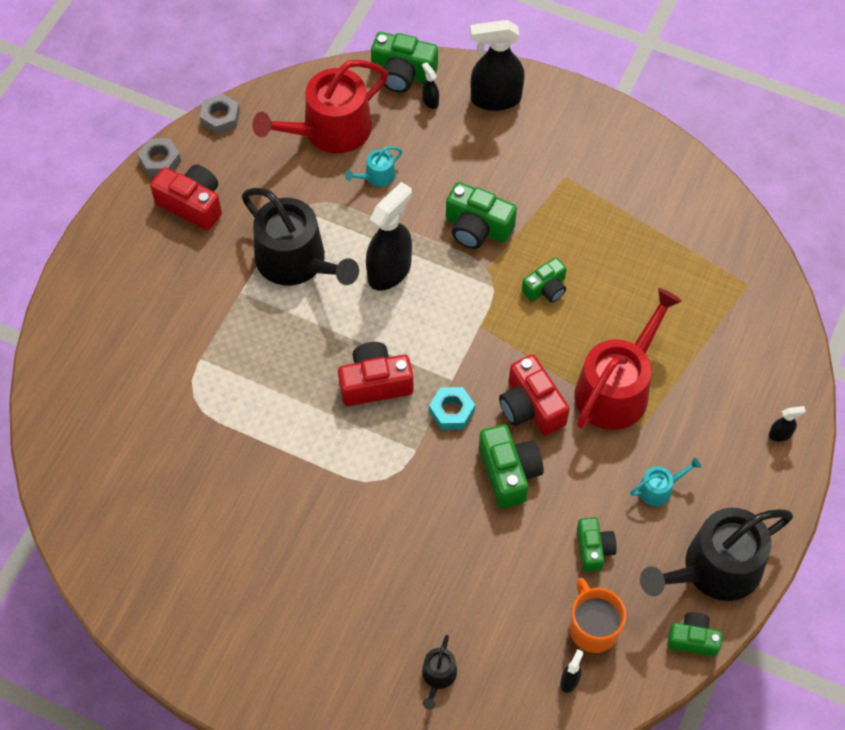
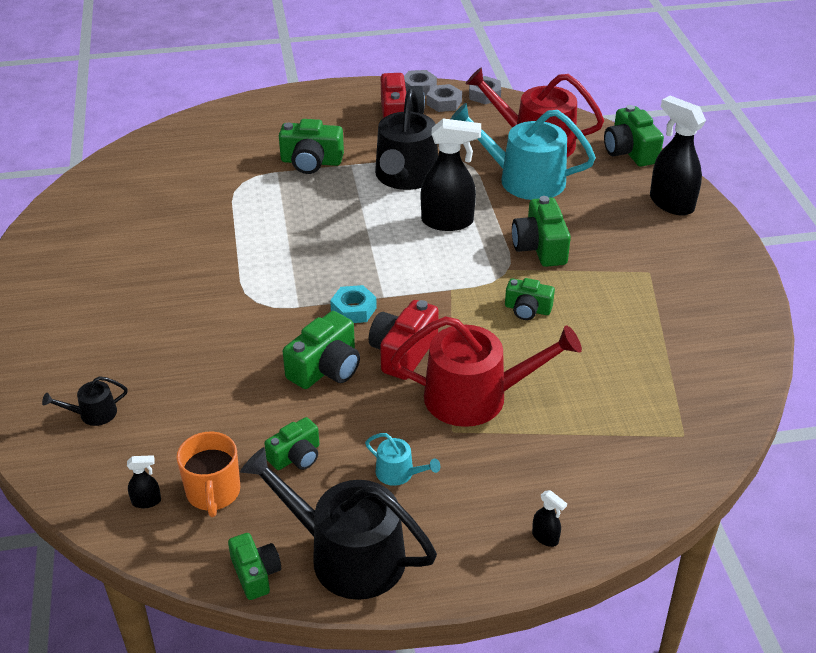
camera: 55 degrees right, 20 degrees down
(204, 157) = (444, 103): none -> grey nut
(208, 322) = (311, 162): none -> green camera
(375, 383) = (339, 259): red camera -> none
(376, 176) = (523, 179): turquoise watering can -> turquoise watering can, size x2.28
(430, 101) = (624, 174): black spray bottle -> none
(593, 628) = (213, 493): orange mug -> orange mug turned 135 degrees clockwise

